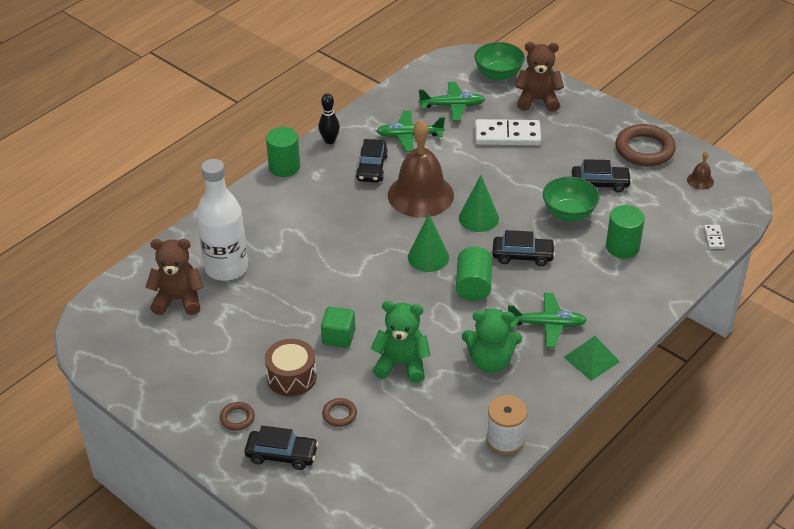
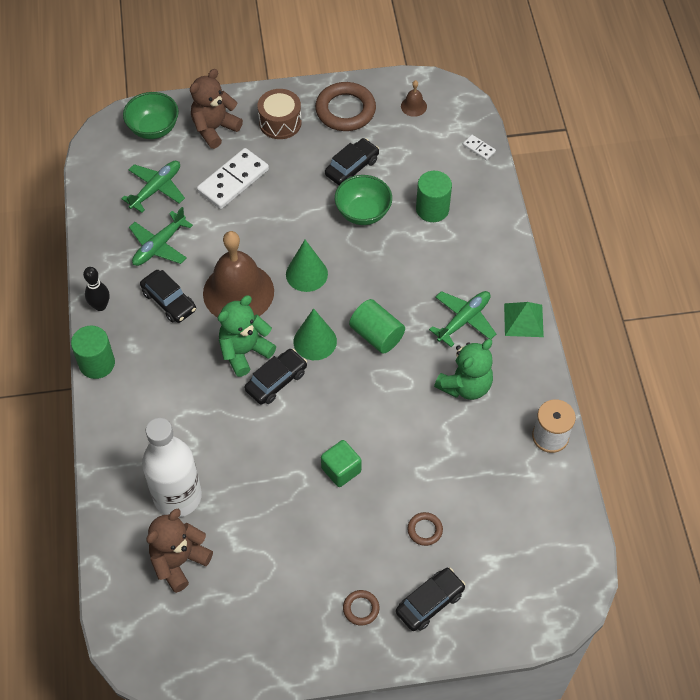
camera: 50 degrees left, 15 degrees up
(291, 377) = (353, 536): brown drum -> brown drum (280, 122)
(401, 364) = (412, 447): green teddy bear -> green teddy bear (244, 351)
(522, 256) = (377, 278): black car -> black car (276, 381)

